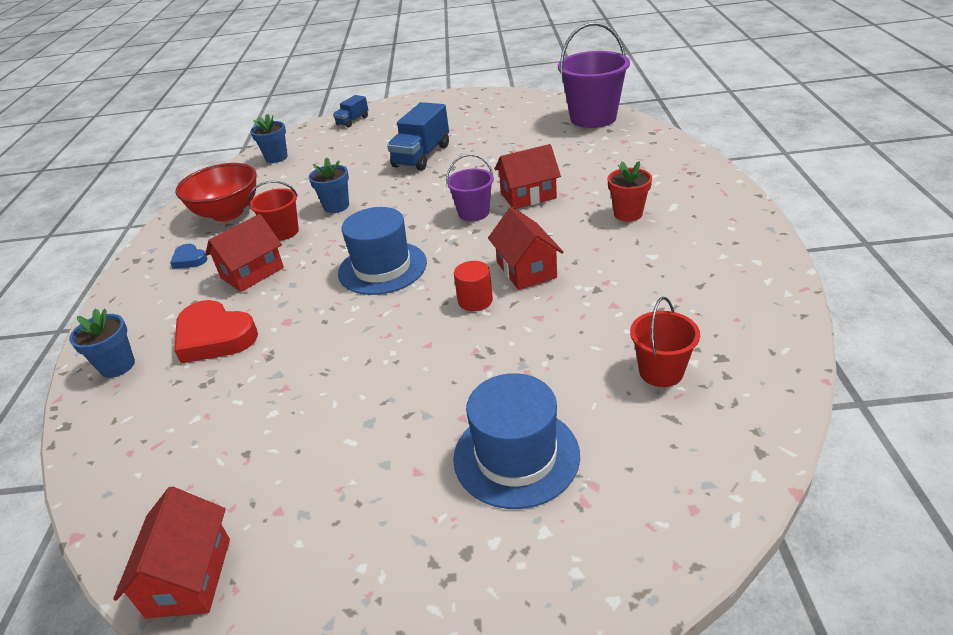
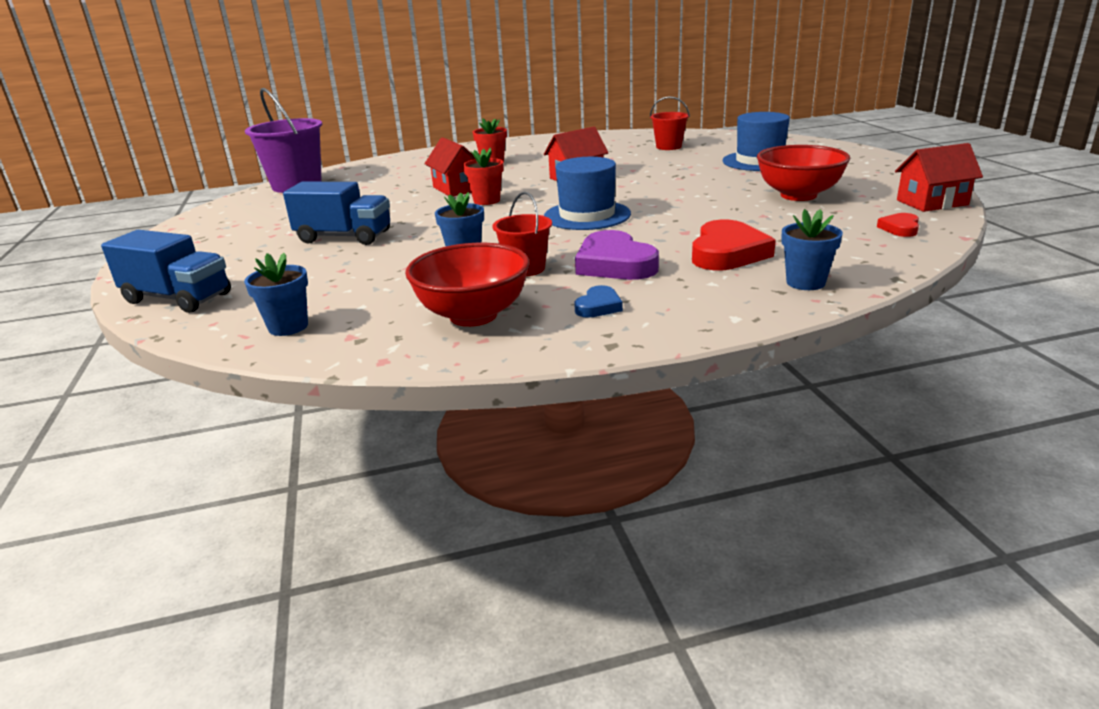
camera: 105 degrees left, 10 degrees down
(149, 489) = (900, 228): none -> red heart
(252, 273) = (614, 264): red house -> purple heart
(325, 442) = (798, 195): none -> red bowl
(352, 121) = (178, 298): blue truck -> blue truck, size x1.82
(474, 213) = (486, 201): purple bucket -> red flower pot
(475, 300) = (622, 184): red cylinder -> none

